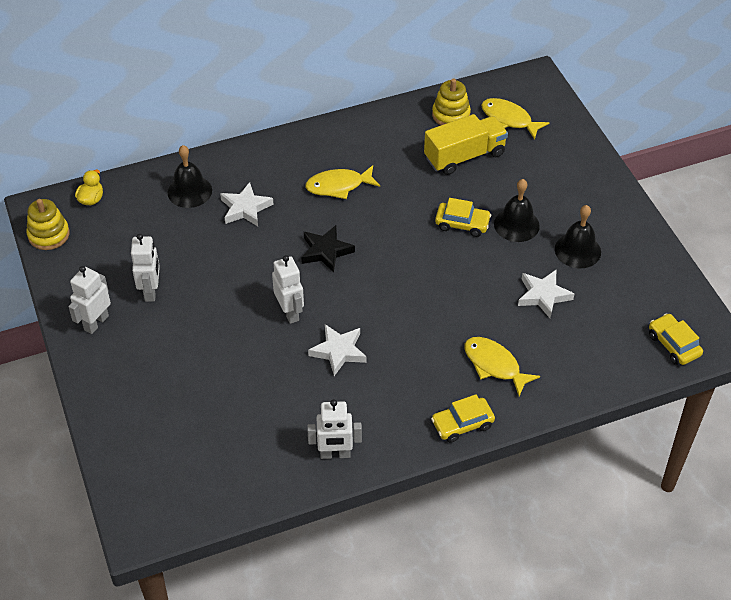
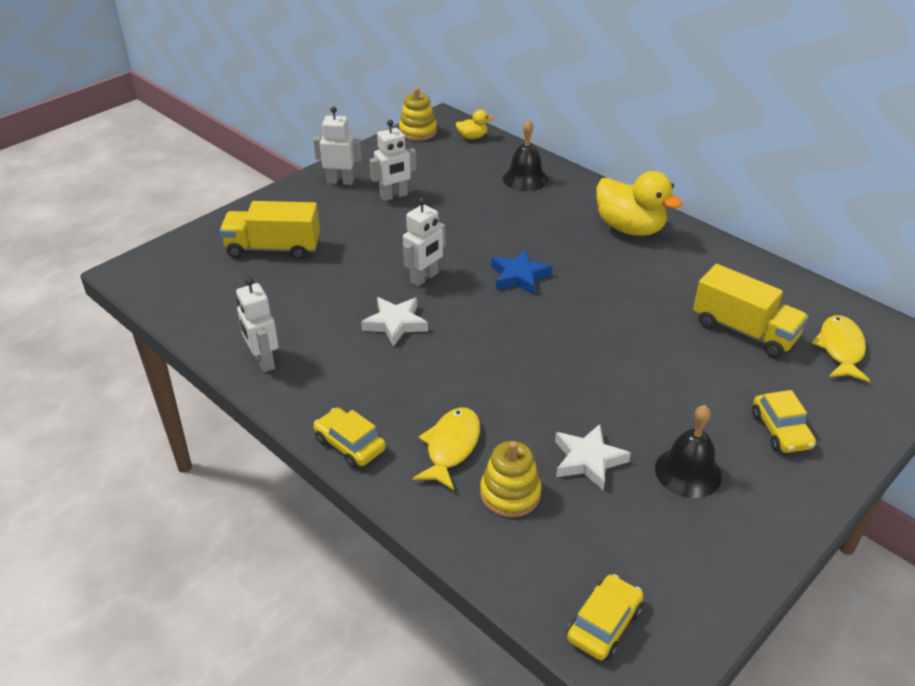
camera: 65 degrees right, 10 degrees down
(175, 406) = (273, 248): none -> yellow truck
(245, 208) = (532, 213): white star -> none
(307, 158) = (630, 228): none -> yellow duck
(326, 251) = (519, 276): black star -> blue star
(338, 186) = (612, 258): yellow fish -> none
(451, 115) = (795, 302): yellow stacking toy -> yellow stacking toy (510, 493)
(462, 224) = (640, 359): yellow car -> yellow car (780, 431)
(516, 225) = (680, 404): black bell -> none

